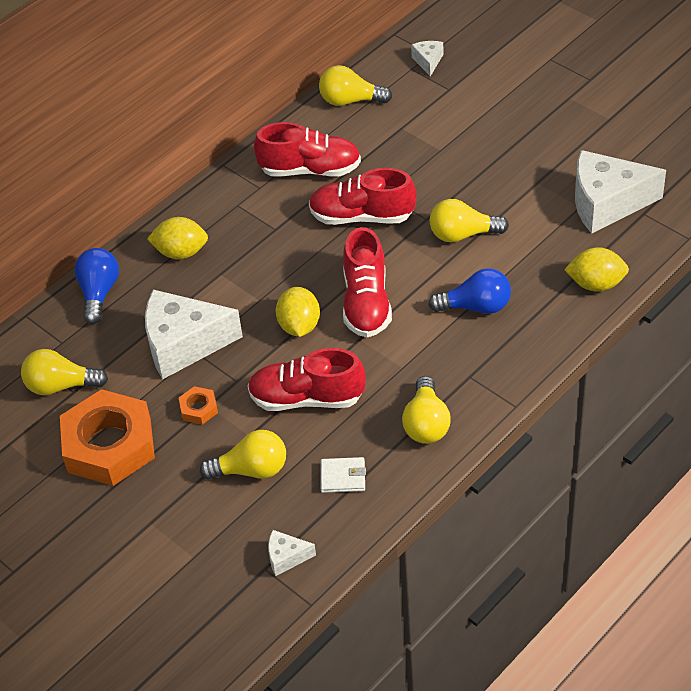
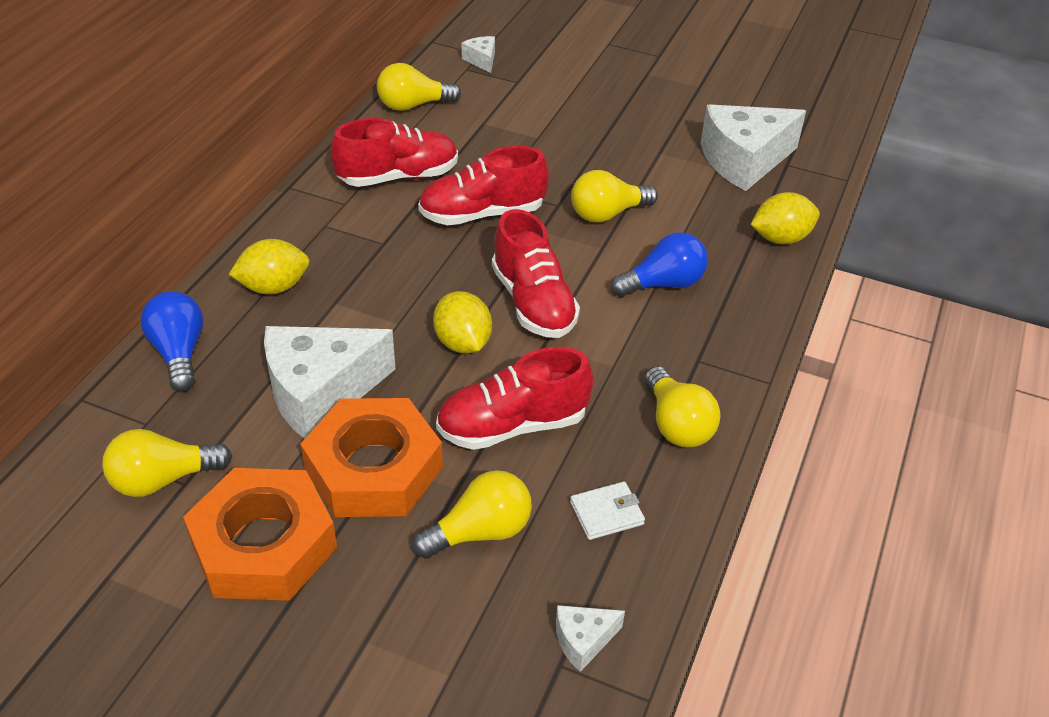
camera: 25 degrees left, 5 degrees down
(199, 408) = (373, 468): orange nut -> orange nut, size x2.42

